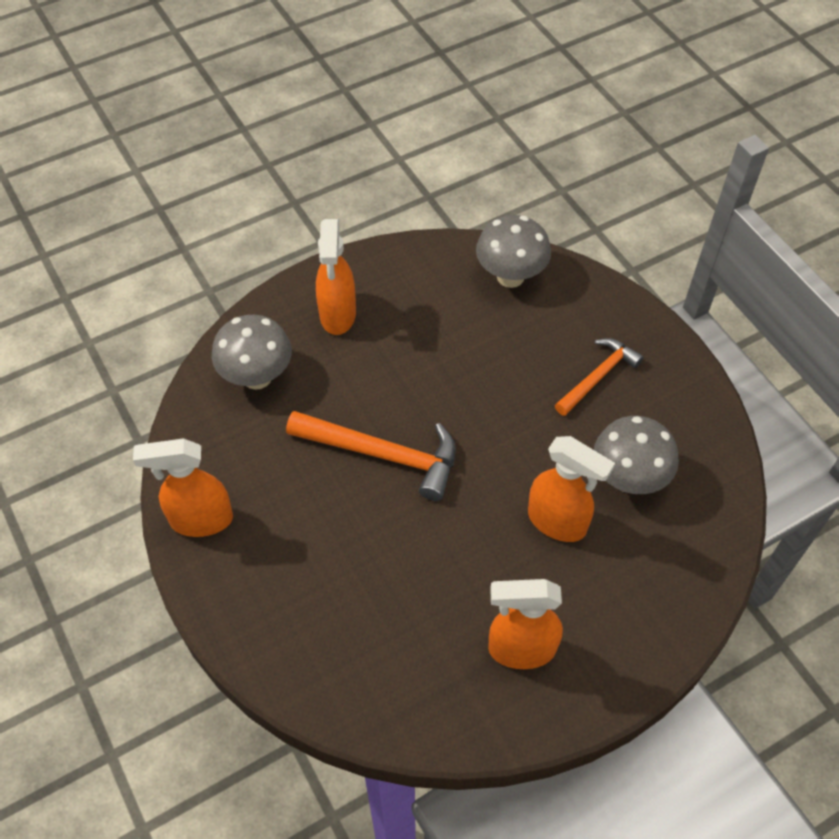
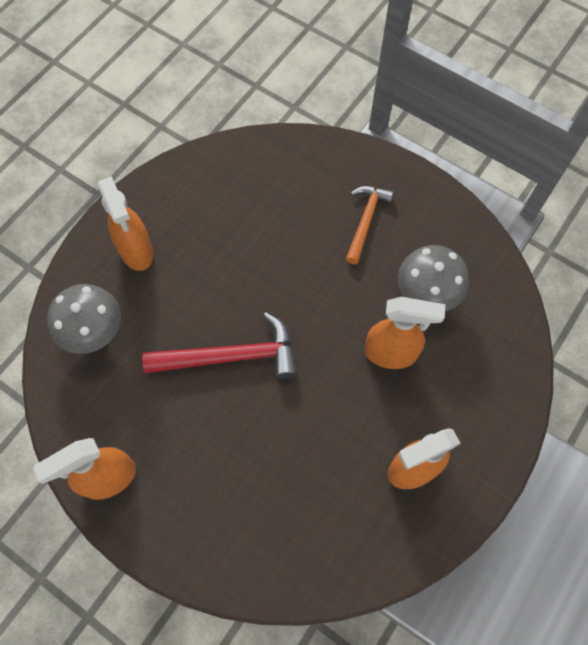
camera: 25 degrees left, 10 degrees up
(384, 455) = (232, 356): orange hammer -> red hammer
(510, 276) = (260, 163): grey mushroom -> none

